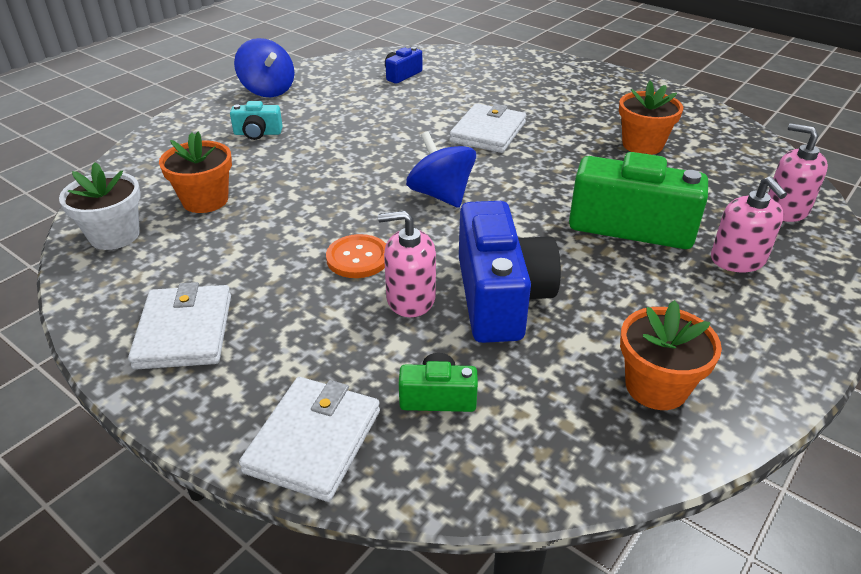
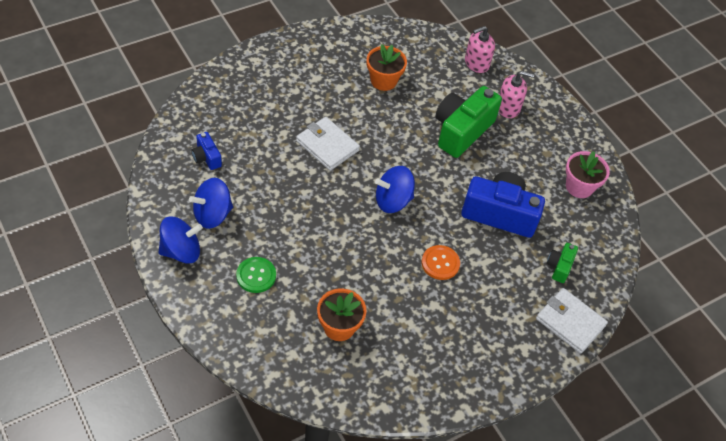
camera: 75 degrees left, 15 degrees up
(114, 235) = (360, 385): white flower pot -> none
(184, 331) = (474, 361): white wallet -> none
(257, 133) = (256, 275): turquoise camera -> green button
(327, 94) = (212, 214): none -> blue spinning top
(410, 298) = (486, 252): pink soap dispenser -> none
(656, 386) = (579, 187): orange flower pot -> pink flower pot

